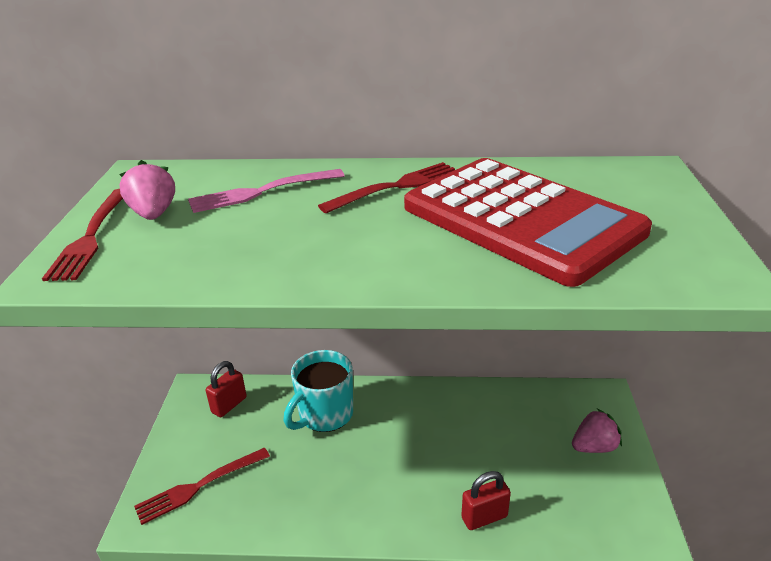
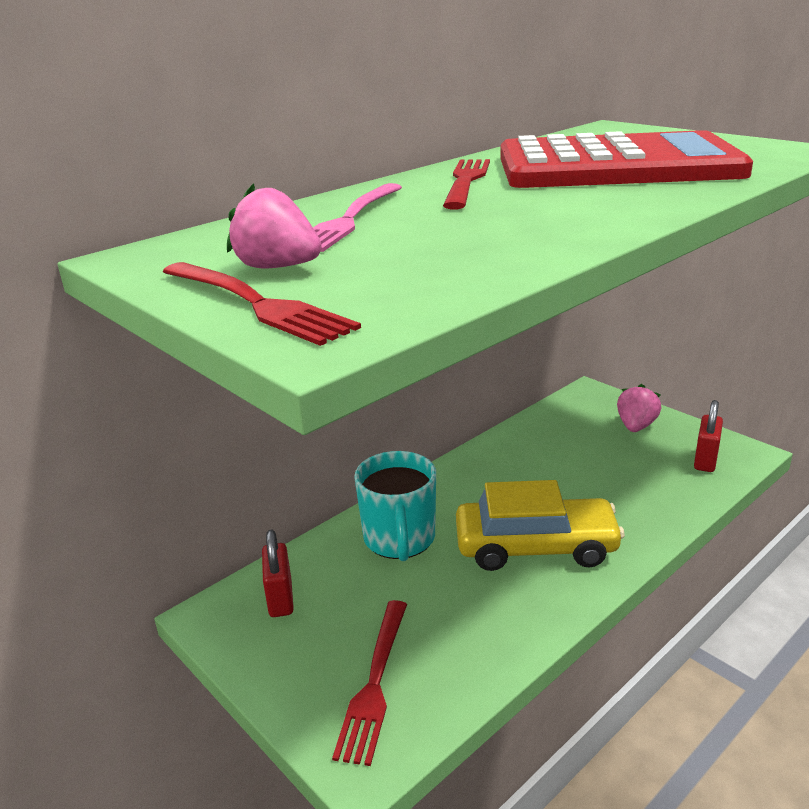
camera: 45 degrees left, 5 degrees down
(384, 479) = (535, 547): none -> yellow car
(484, 517) = (646, 516): red padlock -> red padlock (705, 460)

